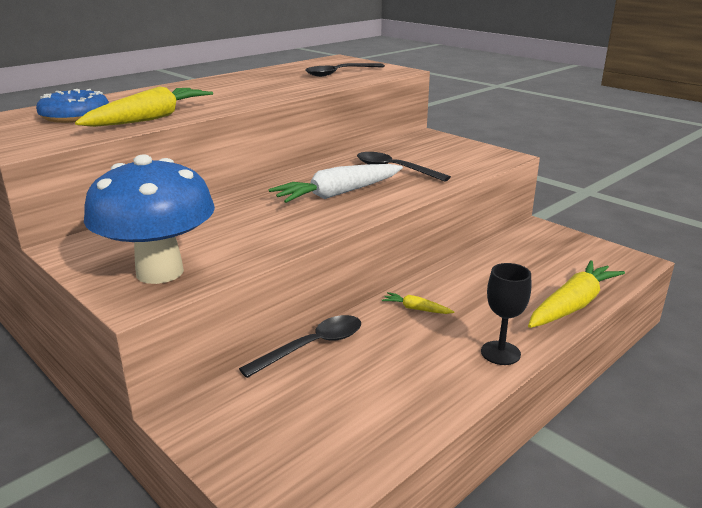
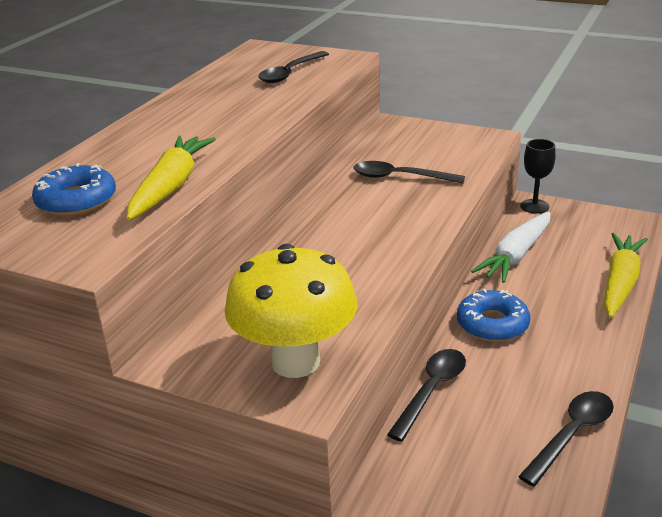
camera: 20 degrees left, 5 degrees up
(160, 272) = (295, 362): blue mushroom -> yellow mushroom
(338, 194) = (375, 222): white carrot -> white carrot (516, 255)
(410, 419) = (572, 434): none -> black spoon
(416, 309) = (492, 324): yellow carrot -> blue donut
(500, 353) = (596, 348): black goblet -> black goblet (534, 206)

